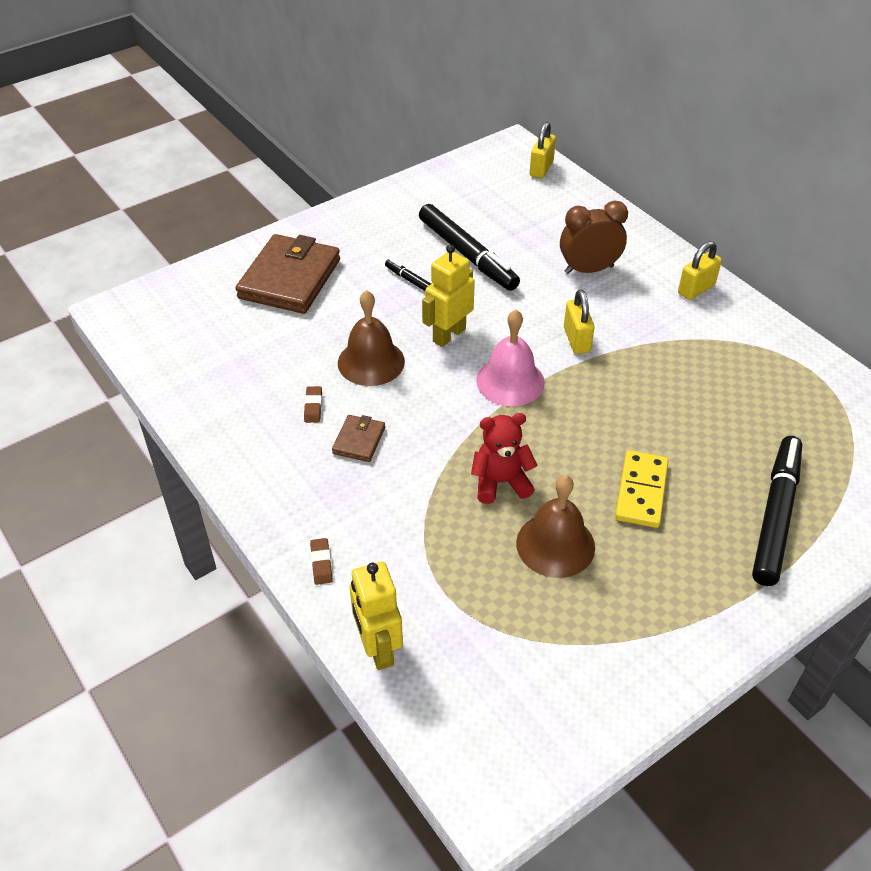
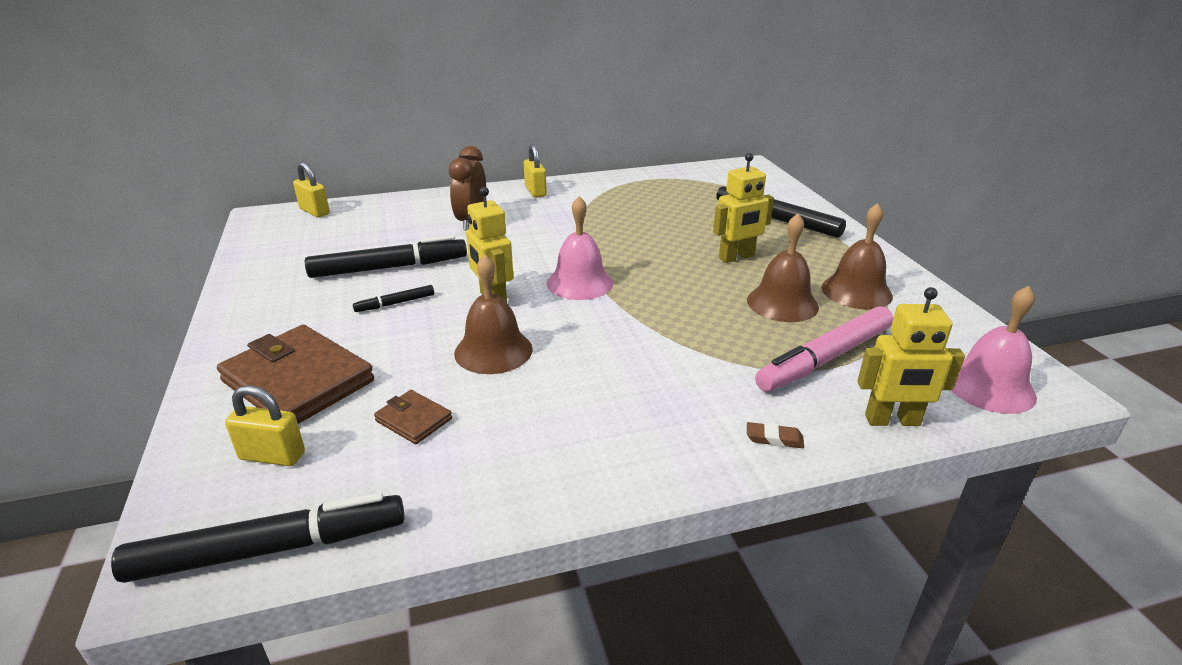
camera: 70 degrees left, 15 degrees down
(139, 340) = (270, 549): none -> black marker
(313, 406) = (534, 402): brown eraser -> none
(359, 440) = (606, 380): brown wallet -> brown wallet (414, 420)
(461, 590) = (825, 359): none -> pink marker
(471, 735) = (989, 386): none -> pink bell
(500, 482) = (701, 313): red teddy bear -> none
(576, 340) = (552, 244): yellow padlock -> yellow padlock (272, 456)
(621, 611) = (856, 291): none -> brown bell
(641, 491) = (736, 257): yellow domino -> yellow robot

